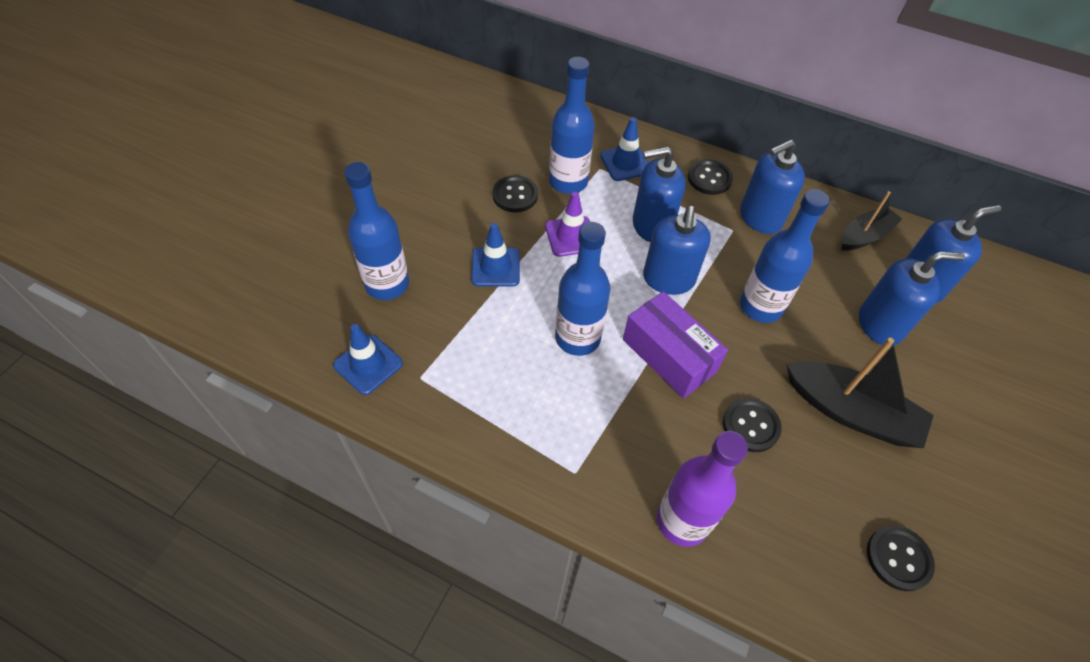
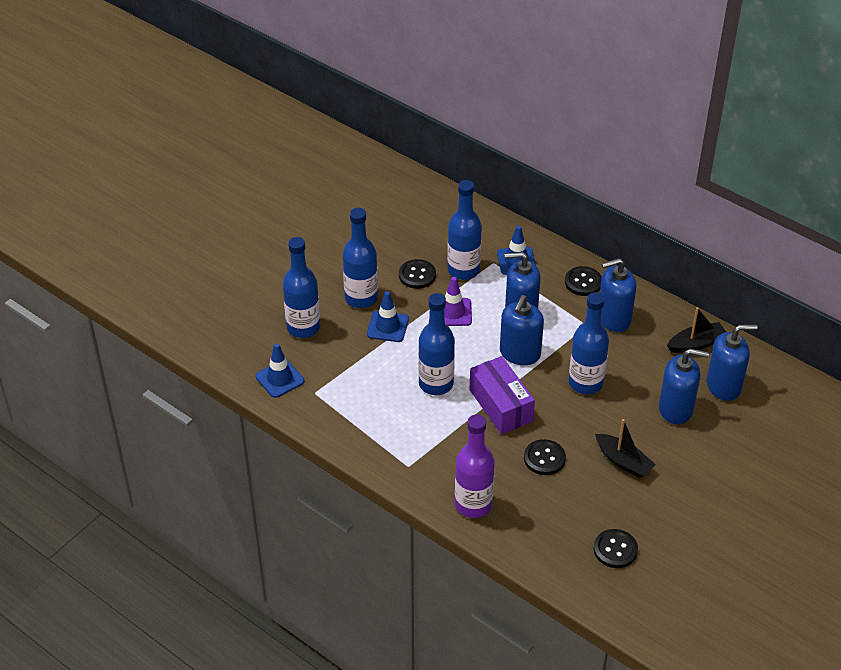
camera: 15 degrees right, 10 degrees down
(453, 234) = (361, 298): none -> blue bottle
(850, 412) = (623, 461): black boat -> black boat, size x0.64

